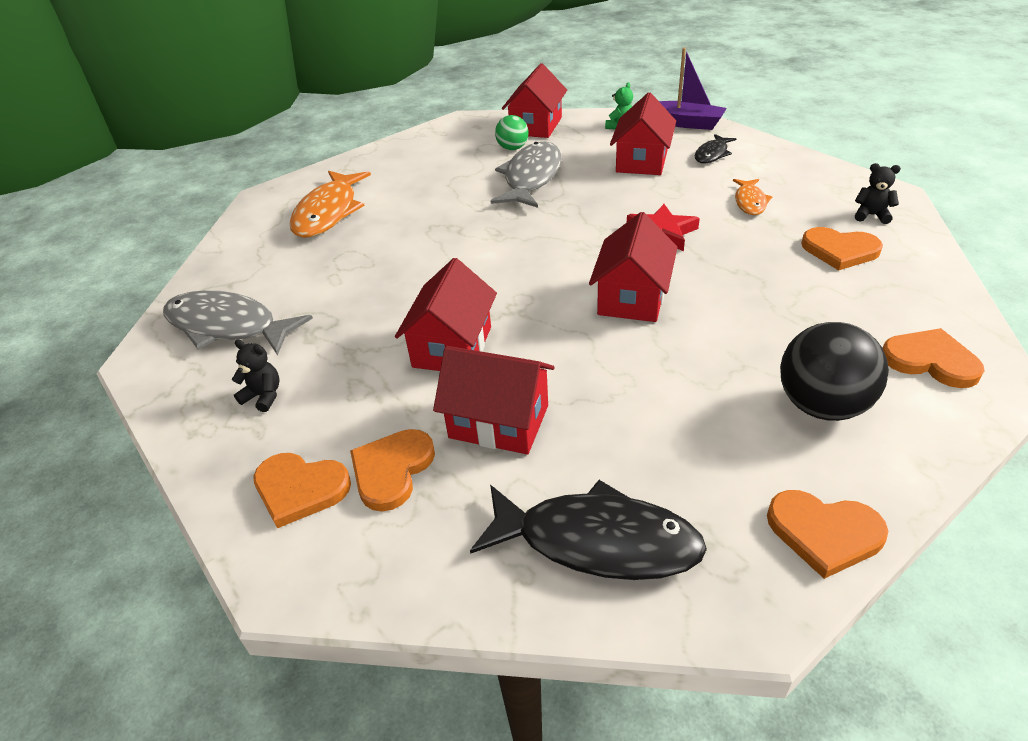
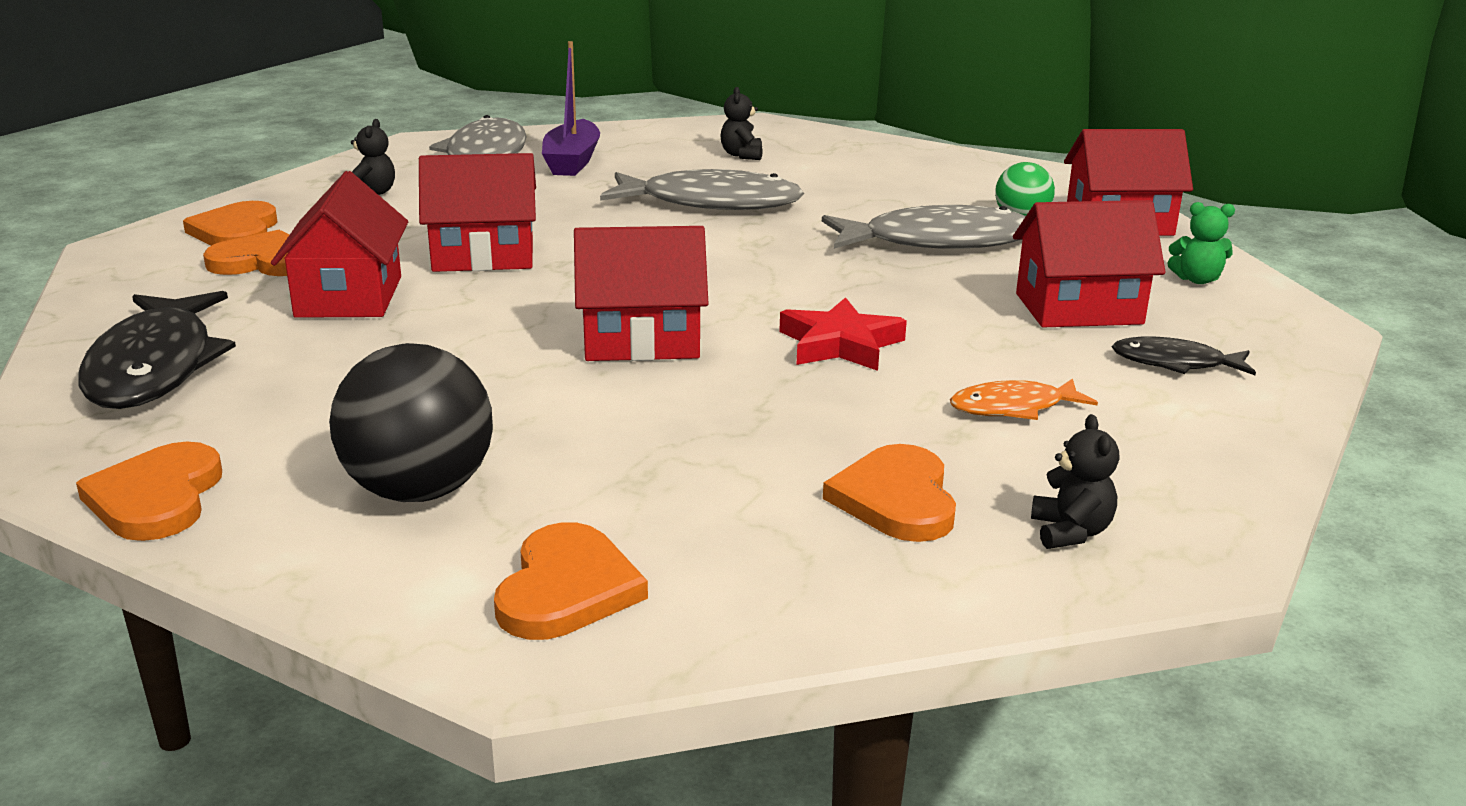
camera: 65 degrees right, 15 degrees down
(329, 212) = (742, 155): orange fish -> black teddy bear
(414, 238) = (711, 203): none -> grey fish
(685, 123) = (1284, 331): purple boat -> purple boat (572, 161)

